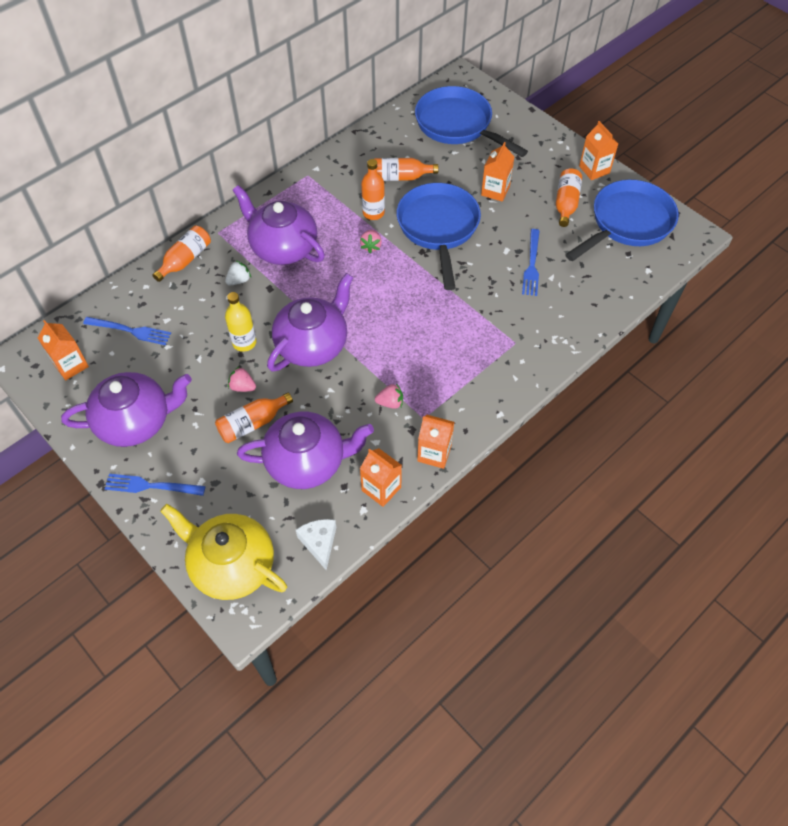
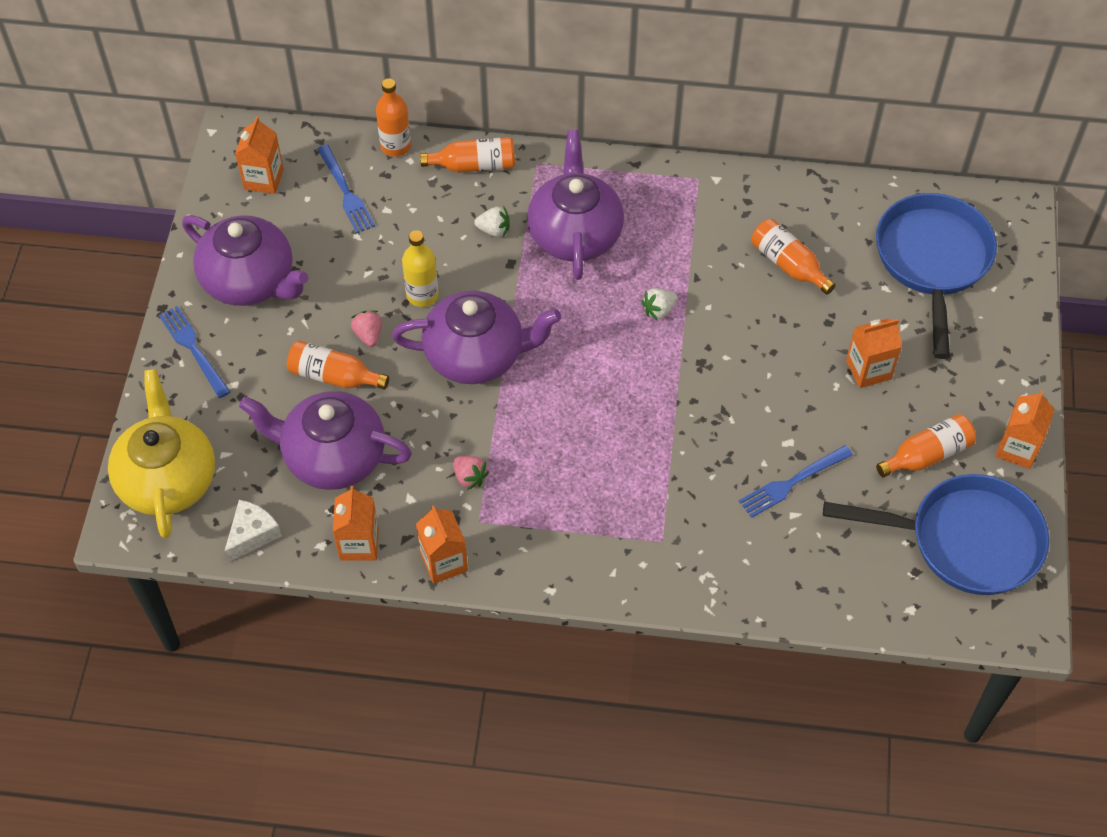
camera: 50 degrees right, 0 degrees up
(307, 462) = (332, 456): purple teapot -> purple teapot turned 150 degrees clockwise
(371, 246) = (659, 310): pink strawberry -> white strawberry
(373, 213) = (708, 278): orange bottle -> orange bottle (395, 146)
(438, 228) = (751, 354): blue pan -> none

